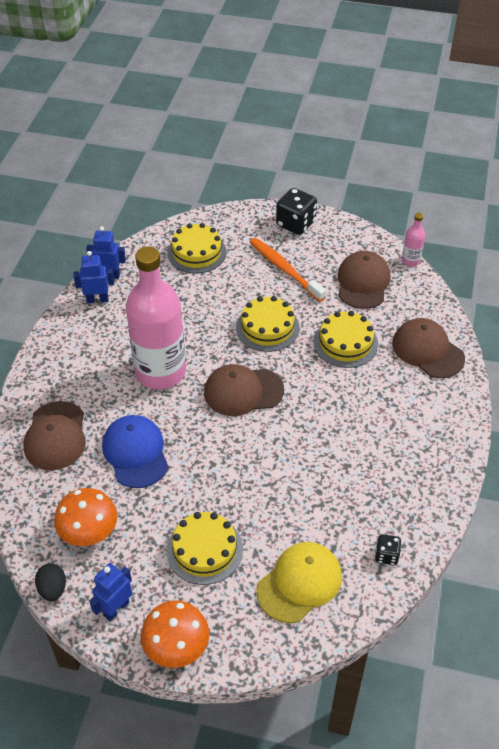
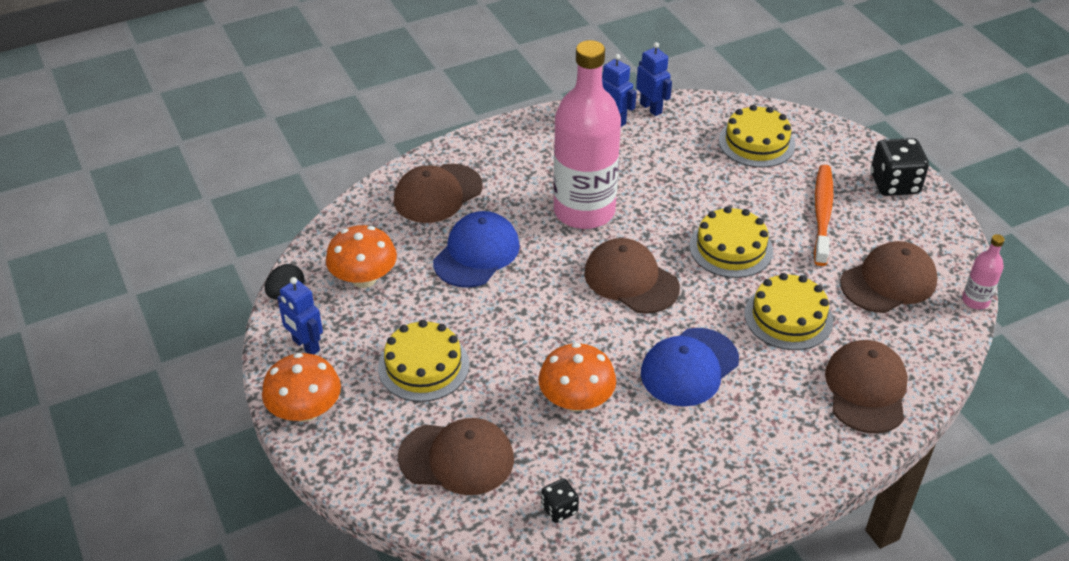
camera: 50 degrees right, 5 degrees down
(116, 608) = (305, 345): blue robot -> blue robot turned 135 degrees counterclockwise
(299, 583) = (457, 458): yellow cap -> brown cap
(311, 487) = (576, 400): none -> orange mushroom
(338, 414) = (689, 367): none -> blue cap

